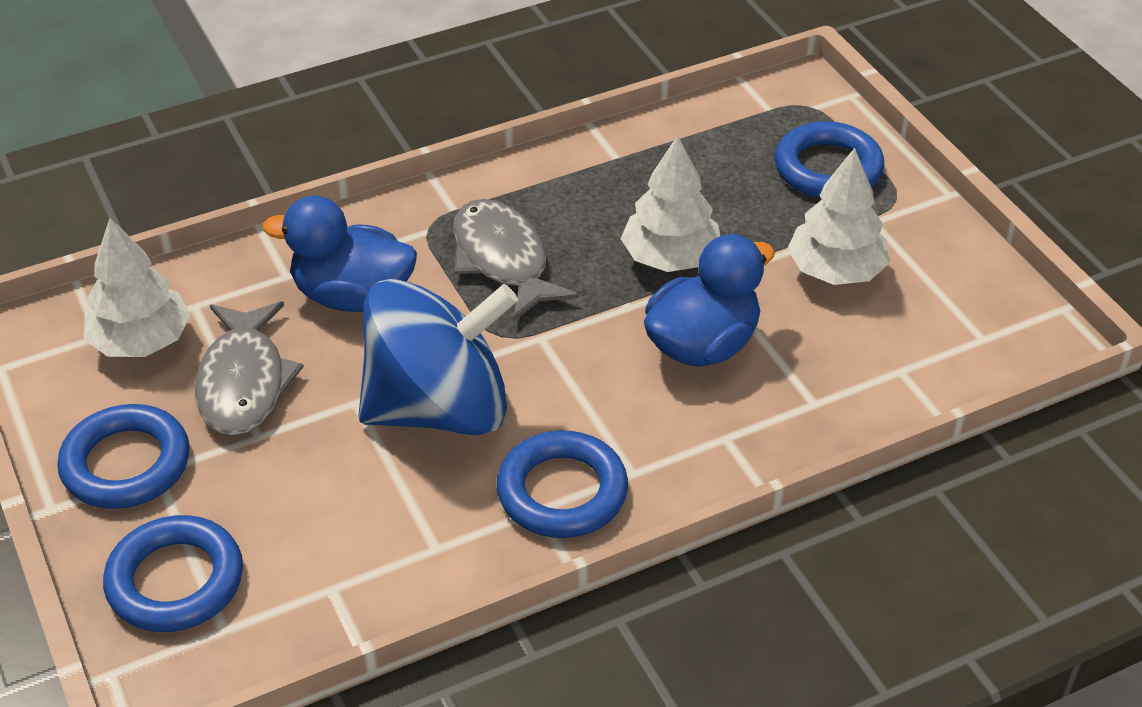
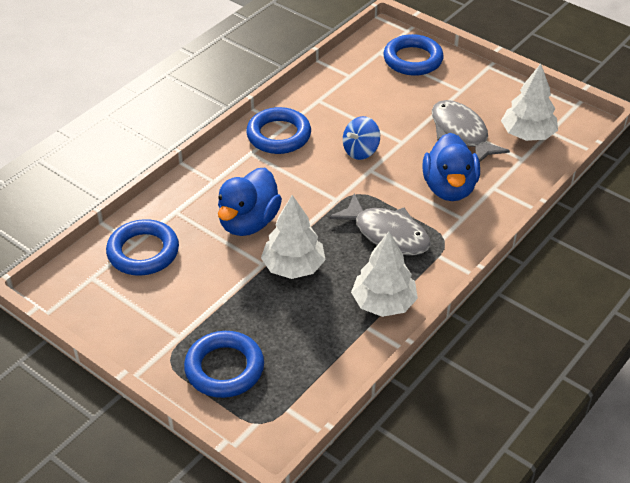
camera: 155 degrees right, 0 degrees up
(126, 464) = (476, 88): blue ring -> blue ring (143, 252)
(352, 296) = (449, 188): blue duck -> blue duck turned 105 degrees clockwise
(439, 408) = (360, 151): blue spinning top -> blue spinning top, size x0.45
(836, 271) = (191, 292): white tree -> white tree (383, 303)

